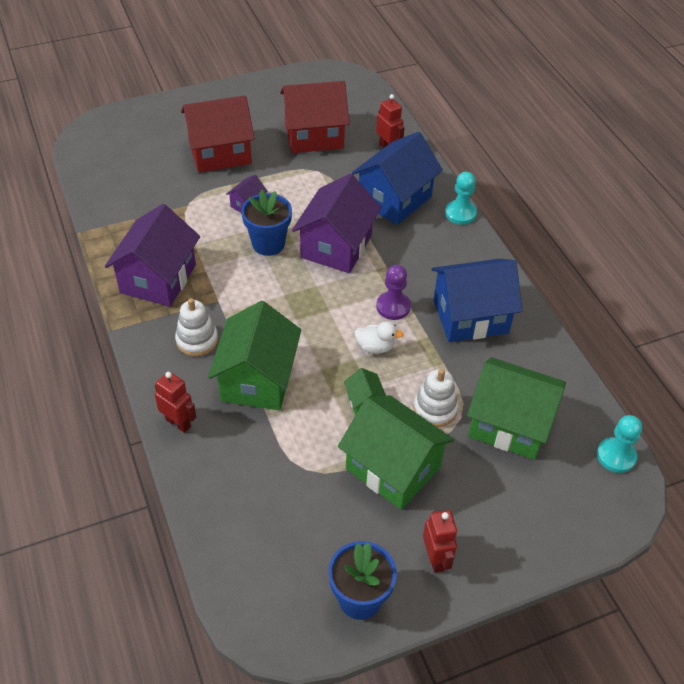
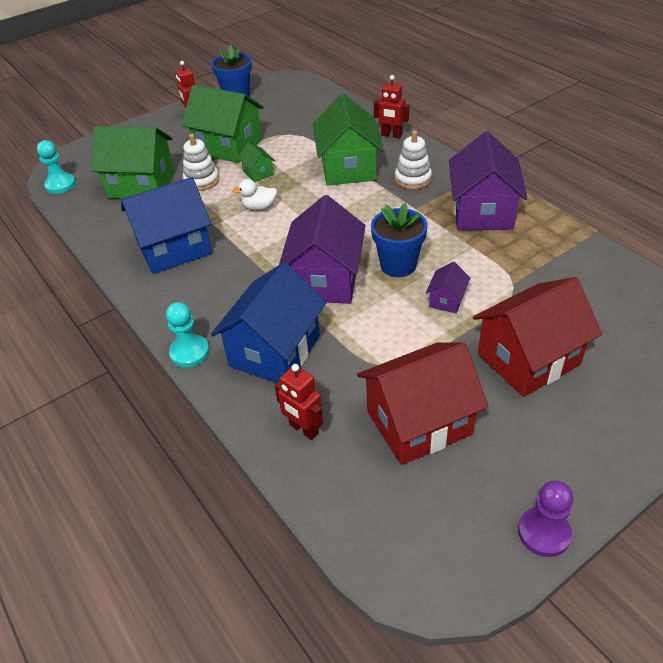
camera: 170 degrees right, 5 degrees down
(393, 307) = (250, 240): purple pawn -> purple pawn (544, 533)

